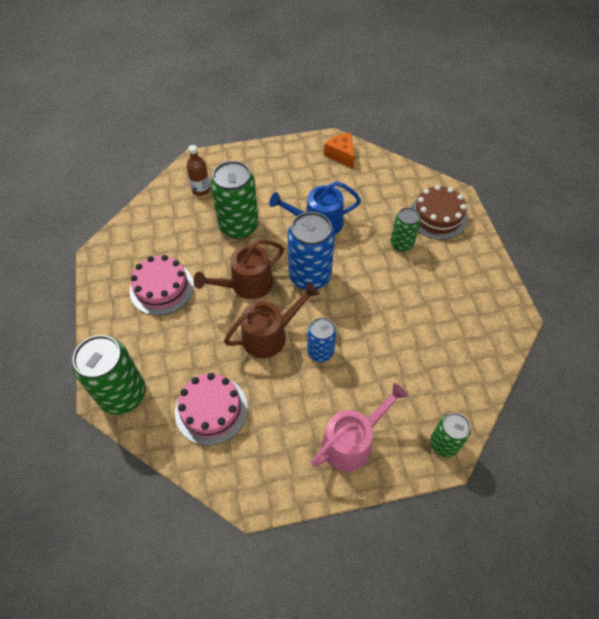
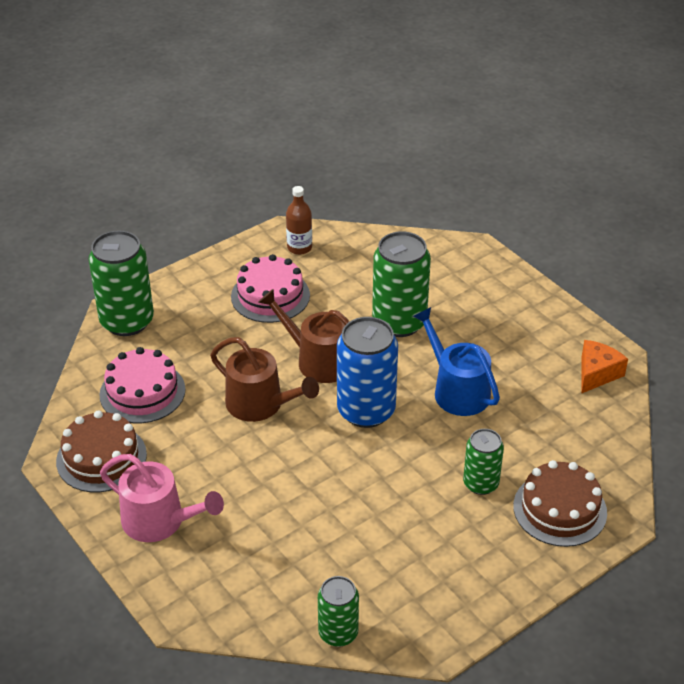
camera: 65 degrees right, 15 degrees down
(201, 189) = (432, 270): brown bottle -> brown bottle (299, 248)
(266, 463) = (101, 458): none -> brown cake
(320, 352) = (263, 456): blue can -> none
(443, 444) = (197, 608): green can -> green can (338, 633)

